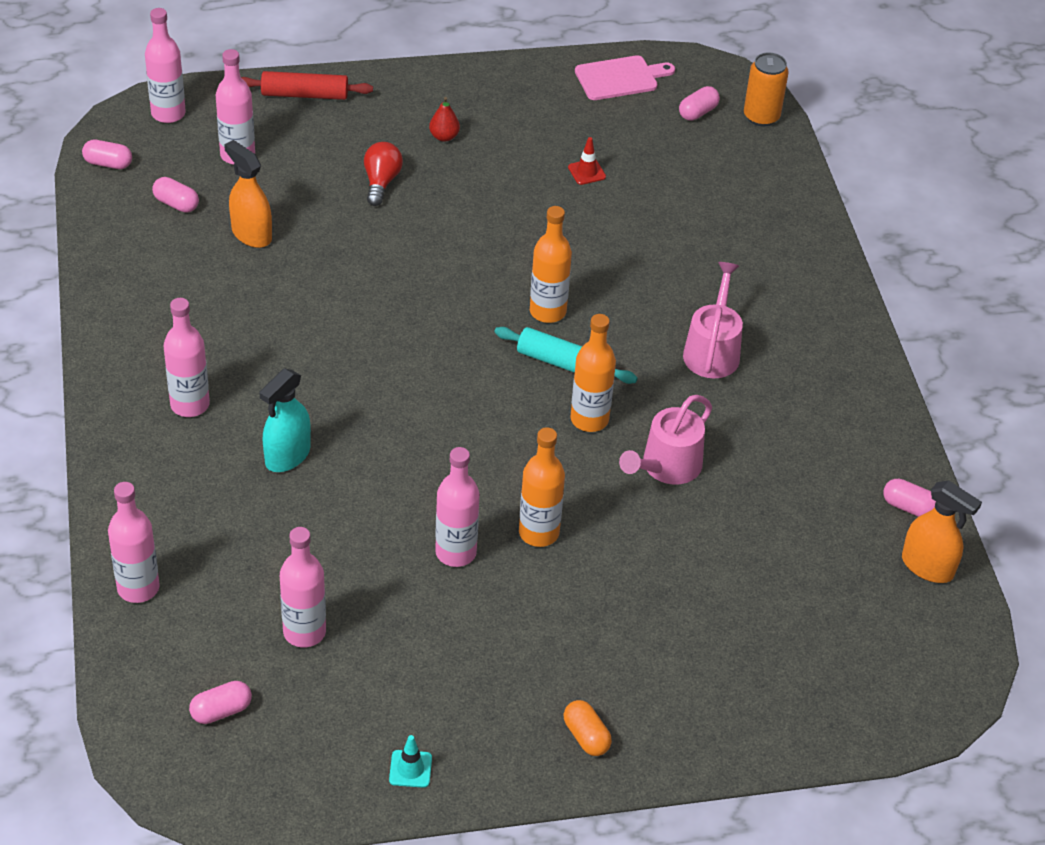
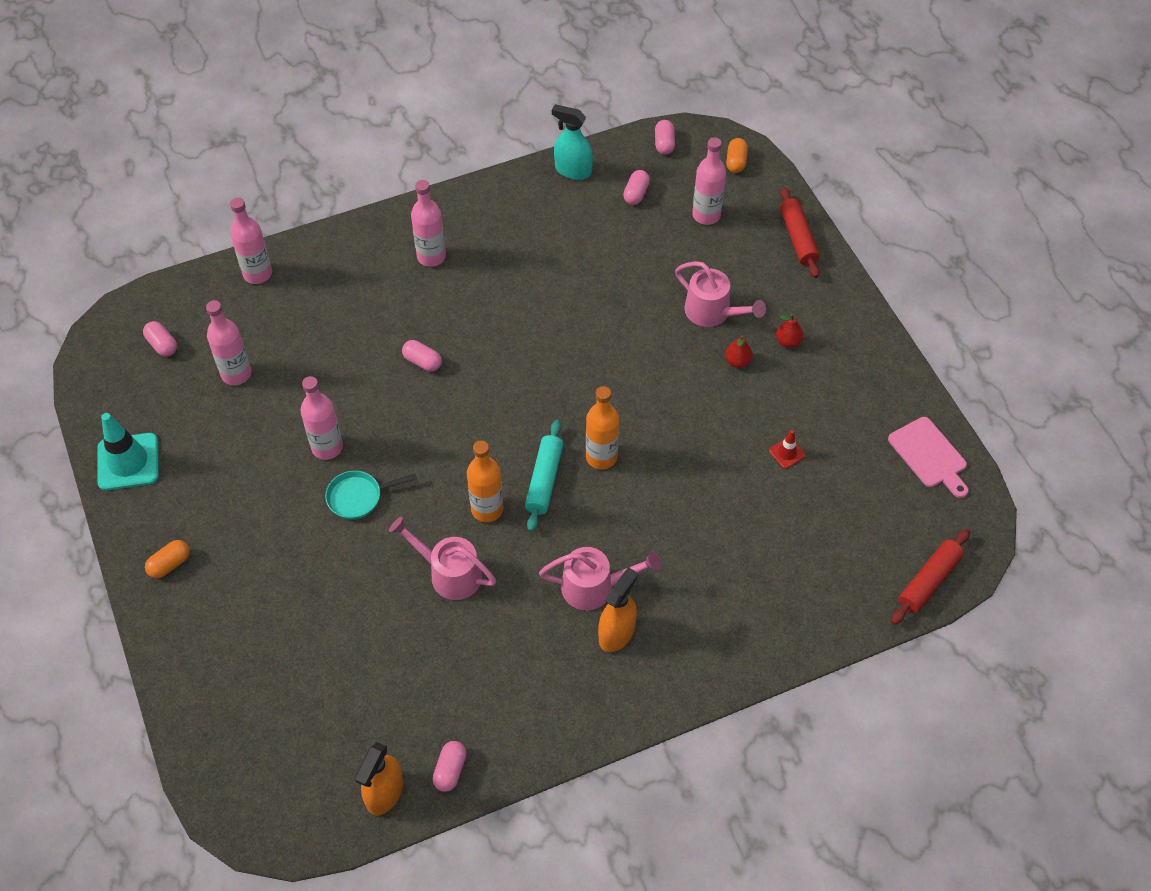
camera: 80 degrees right, 10 degrees up
(168, 114) = (736, 162): pink bottle -> orange capsule
(251, 234) = (620, 246): orange spray bottle -> orange spray bottle (616, 633)
(287, 456) = (396, 324): turquoise spray bottle -> turquoise spray bottle (573, 170)
(381, 182) = (712, 312): red light bulb -> pink watering can
(410, 769) = (128, 462): turquoise traffic cone -> turquoise traffic cone, size x2.07
(456, 179) = (737, 362): none -> red pear
(539, 533) = (358, 497): orange bottle -> turquoise pan
(698, 112) = (909, 526): pink capsule -> pink capsule (422, 362)
(761, 116) = (928, 581): orange can -> red rolling pin

